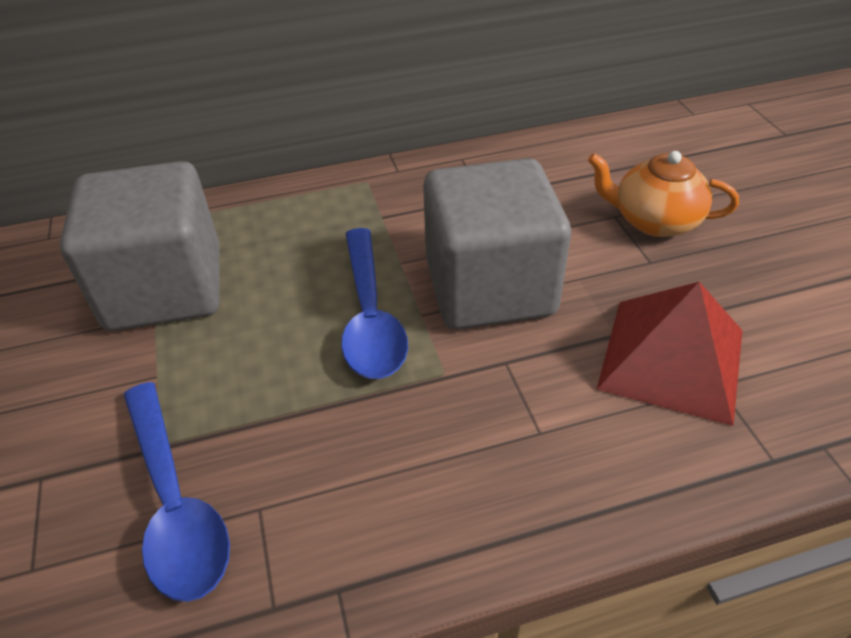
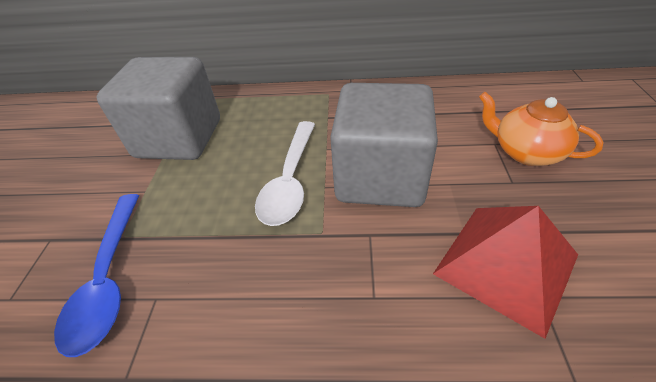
camera: 20 degrees right, 0 degrees up
(370, 316) = (290, 180): blue spoon -> white spoon

